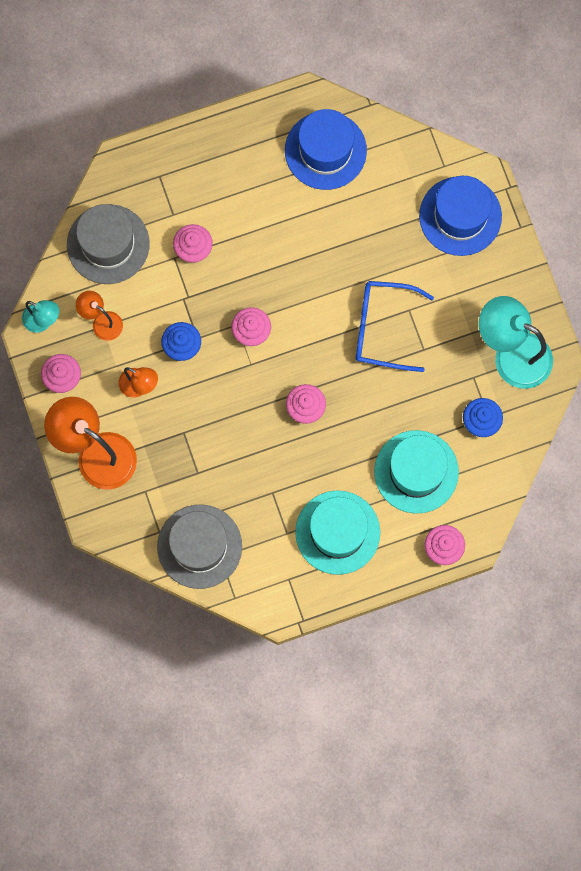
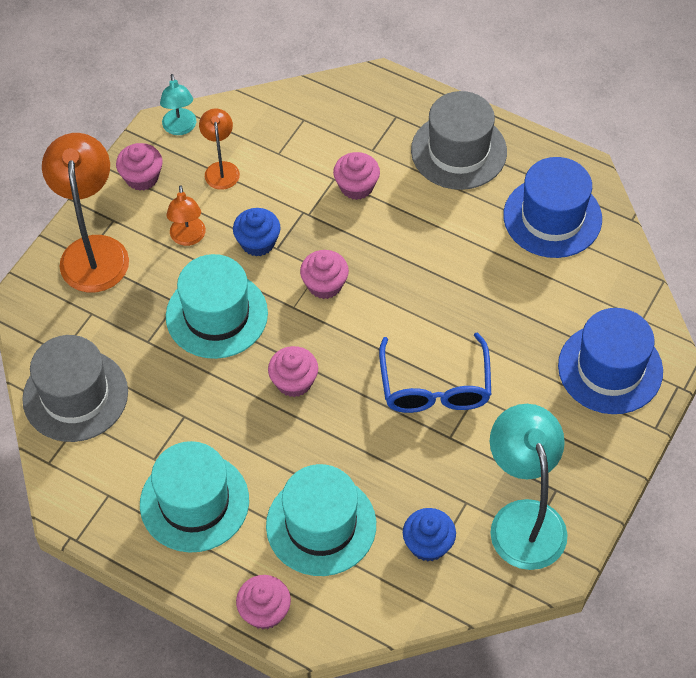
camera: 50 degrees right, 20 degrees down
(108, 244) = (296, 124): grey hat -> grey hat (459, 151)
(215, 415) = (216, 315): none -> turquoise hat
(382, 328) = (435, 387): blue glasses -> blue glasses turned 150 degrees counterclockwise

